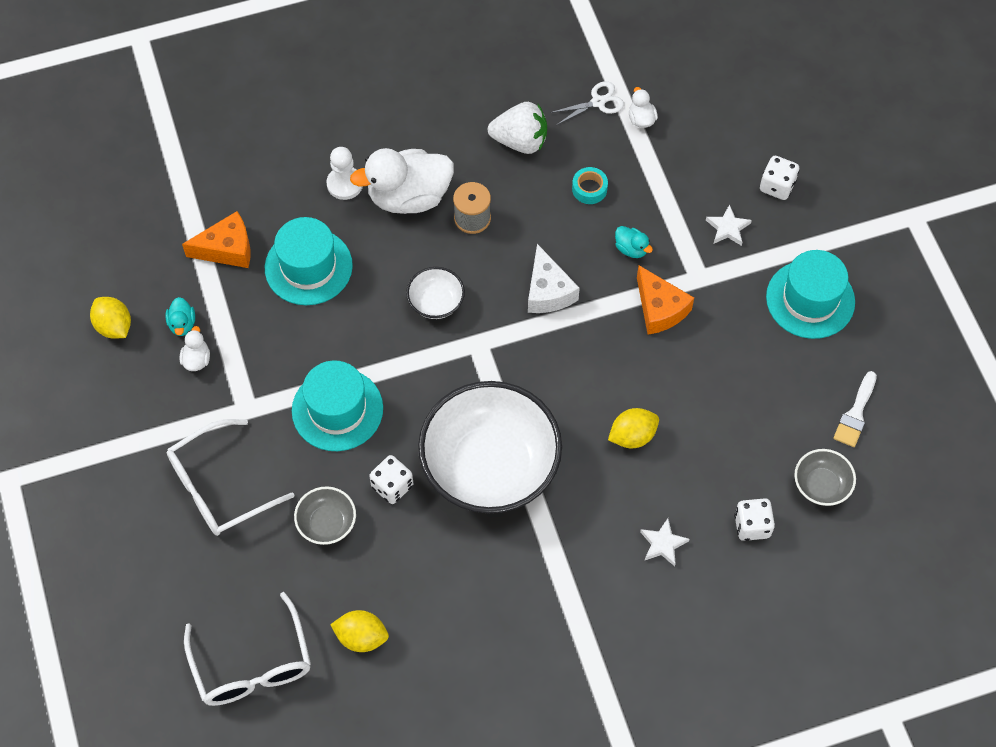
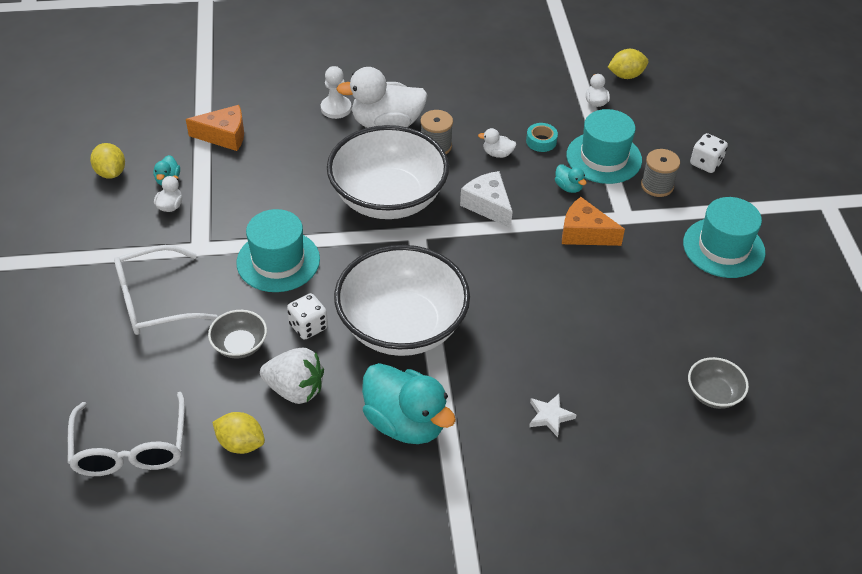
camera: 10 degrees right, 15 degrees down
(308, 267) = (287, 158): turquoise hat -> turquoise hat (604, 158)
(436, 302) = (388, 198): white bowl -> white bowl, size x2.32
(520, 141) = (490, 102): white strawberry -> white strawberry (295, 389)
(520, 580) = (405, 423): none -> turquoise duck
(544, 216) = (497, 154): none -> white duck
(548, 291) = (488, 205): white cheese -> white cheese turned 150 degrees clockwise
(598, 102) = (561, 86): white scissors -> none
(632, 436) = (539, 324): yellow lemon -> yellow lemon (626, 75)
(659, 309) = (585, 233): orange cheese -> orange cheese turned 135 degrees clockwise
(728, 228) = (657, 185): white star -> grey spool
(752, 526) = (640, 416): white dice -> none
(855, 414) = (754, 342): white brush -> none

